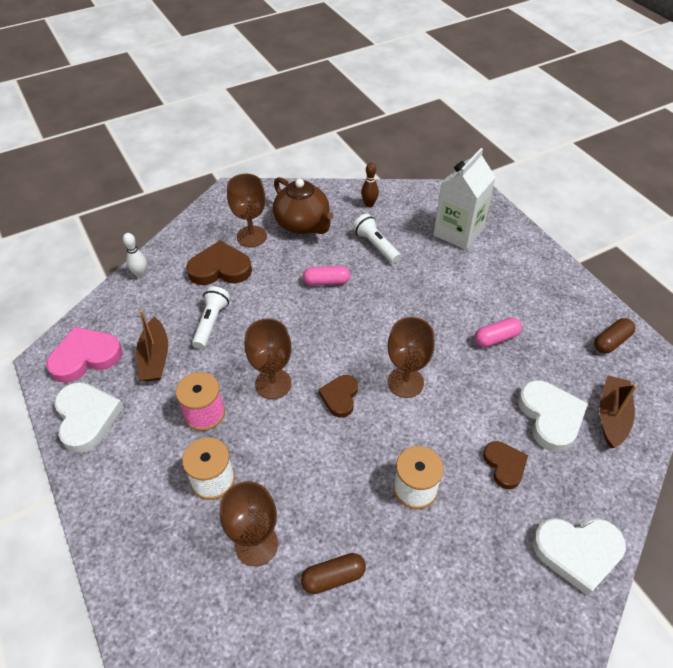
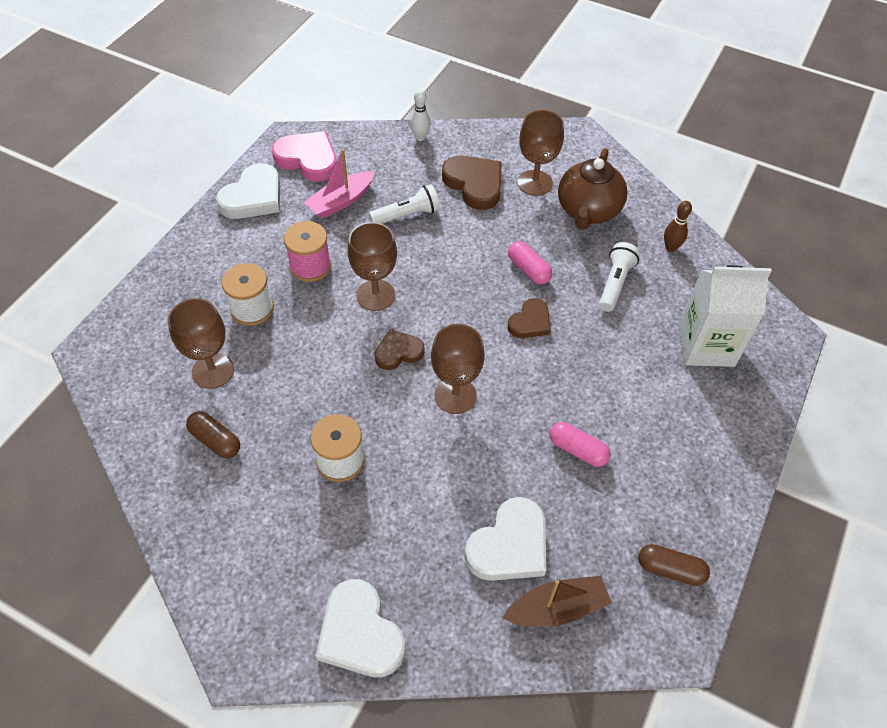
camera: 55 degrees right, 5 degrees up
(155, 358) = (341, 201): brown boat -> pink boat
(504, 465) = (417, 526): brown heart -> brown heart (530, 322)

